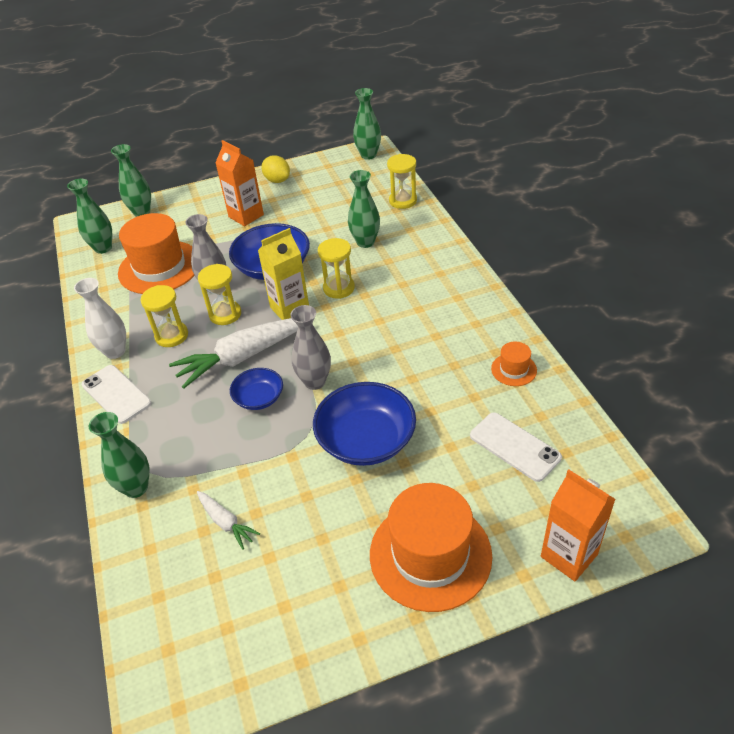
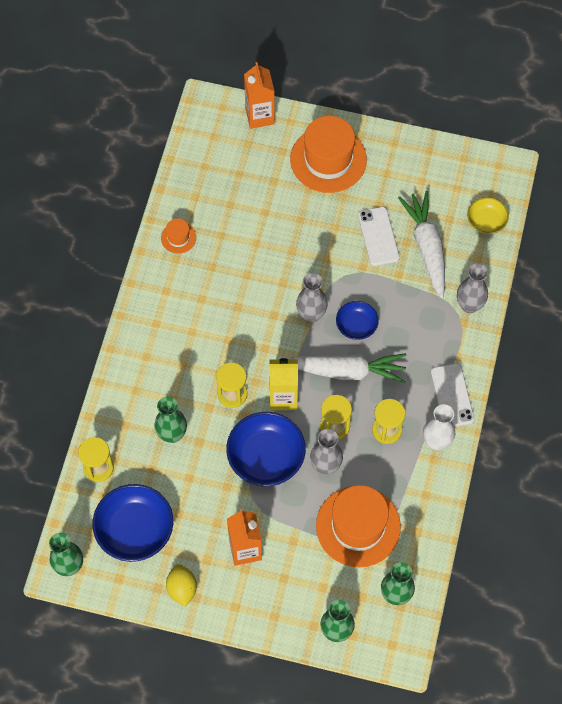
camera: 150 degrees left, 20 degrees up
(136, 488) = (469, 305): green vase -> grey vase
(159, 605) = (486, 221): none -> yellow bowl
(226, 523) = (426, 247): white carrot -> white carrot, size x2.00
(366, 440) = (310, 248): blue bowl -> blue bowl (135, 529)
(514, 446) = (229, 188): white phone -> white phone (378, 236)

